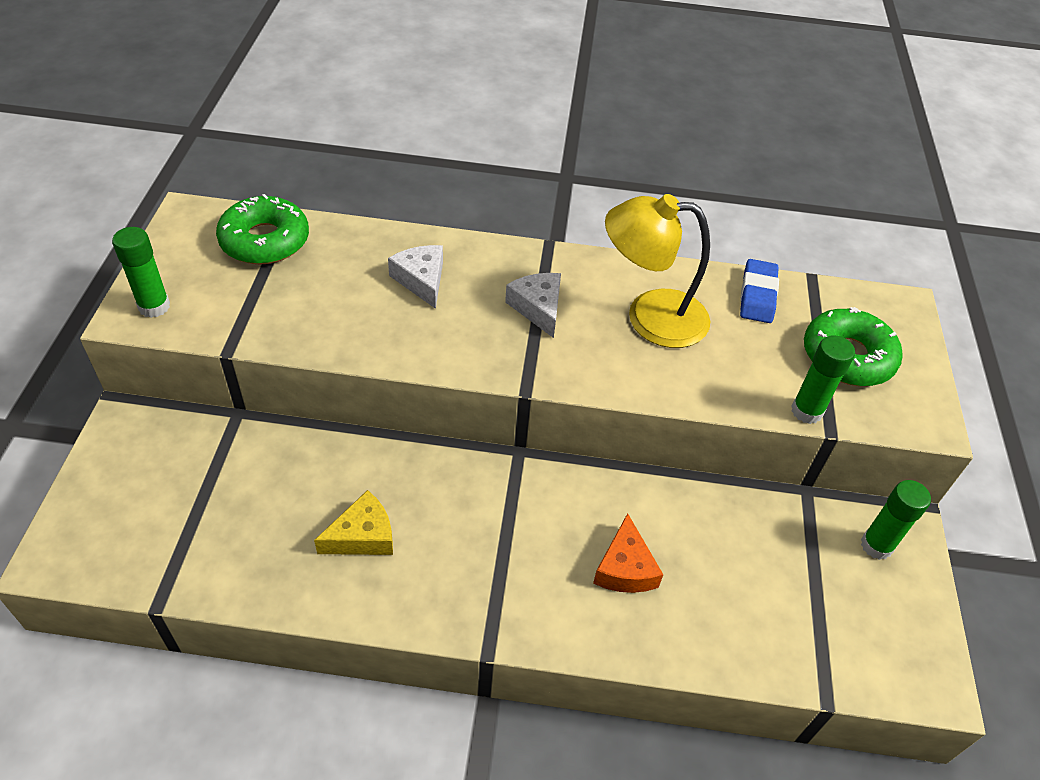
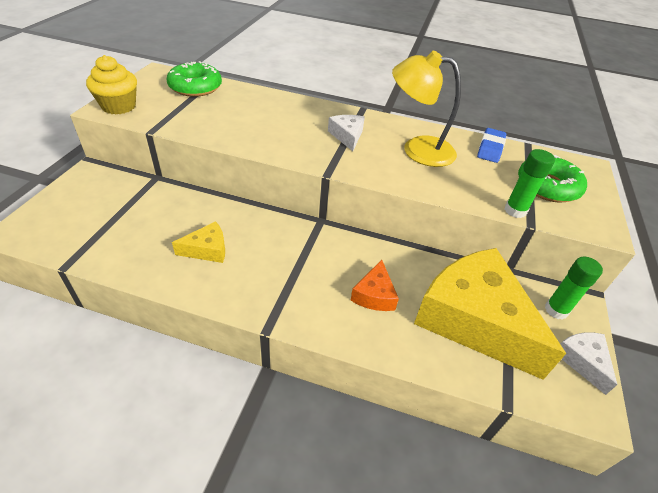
camera: 10 degrees right, 5 degrees down
(154, 306) = (119, 106): green glue stick -> yellow cupcake
(421, 280) = (280, 115): white cheese -> white cheese (582, 361)
(767, 582) = (473, 319): none -> yellow cheese

